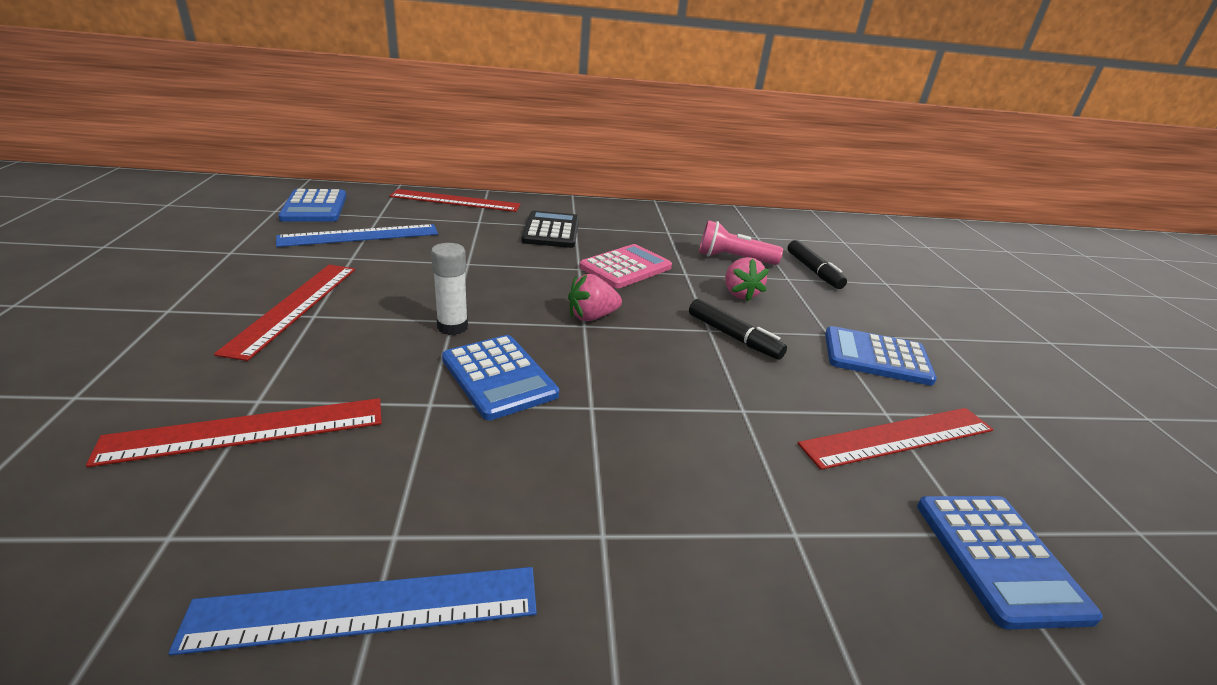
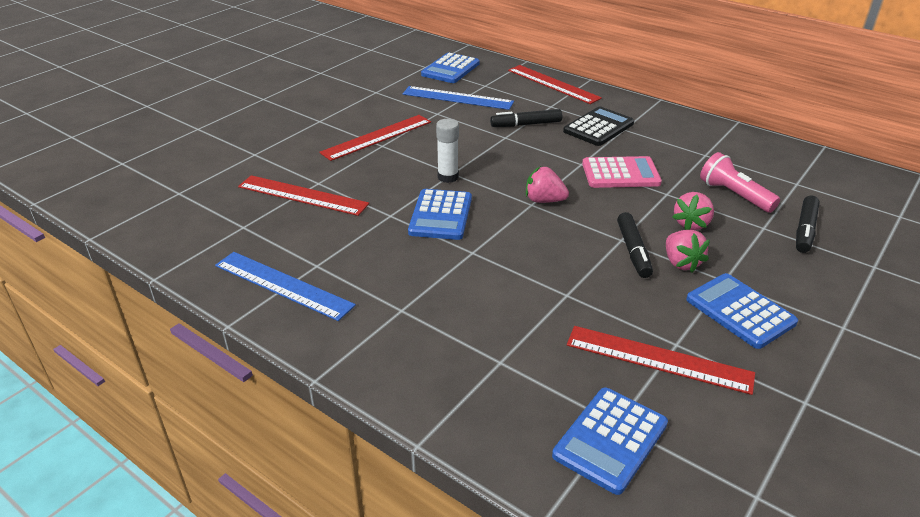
camera: 45 degrees right, 5 degrees up
(475, 245) = (526, 124): none -> black marker
(781, 332) = (681, 263): none -> pink strawberry

